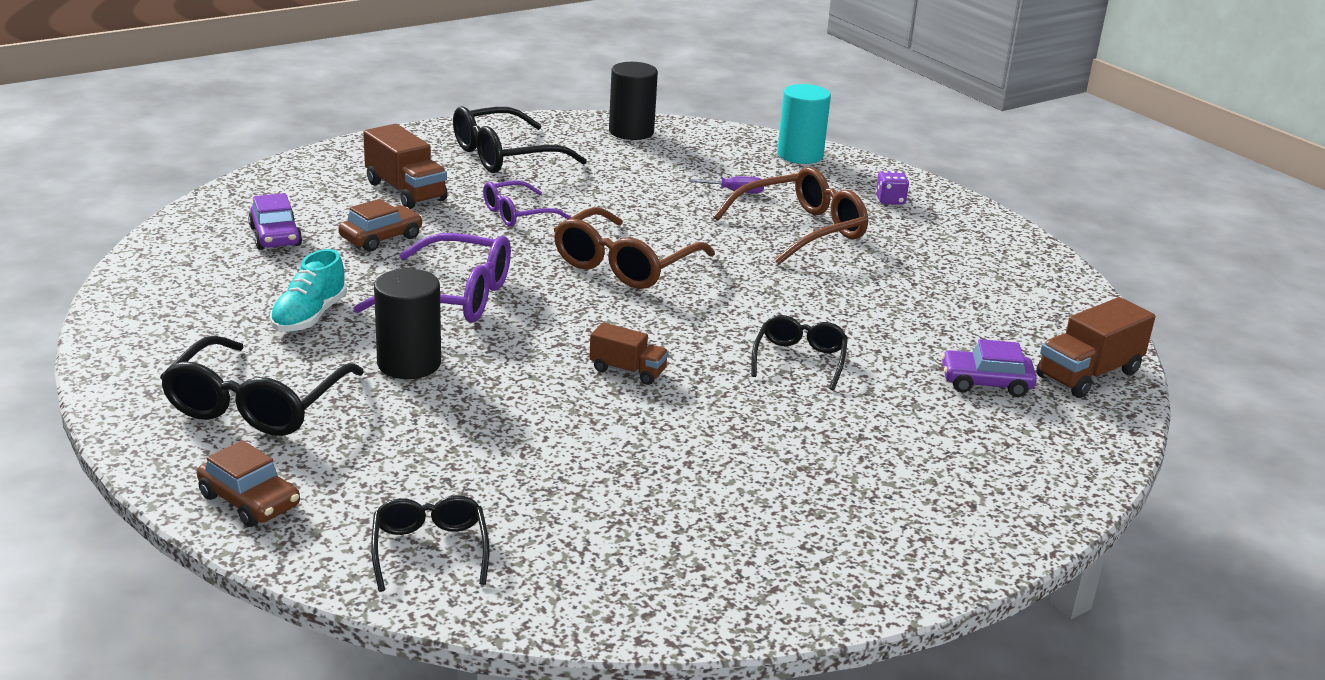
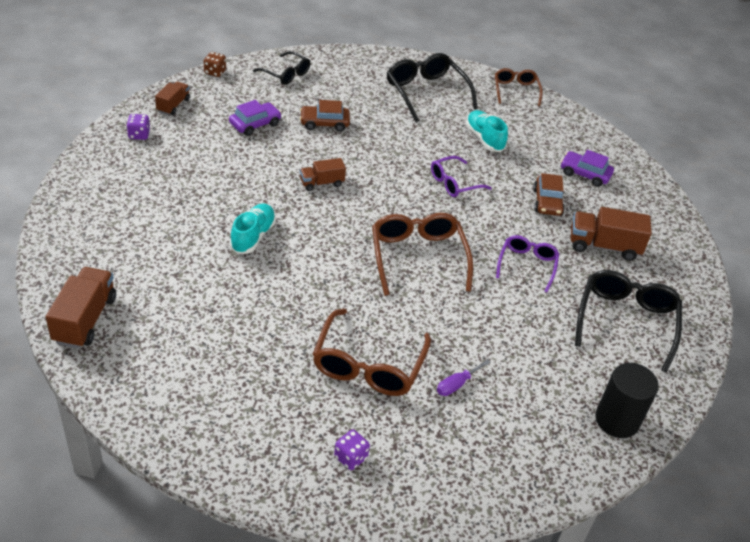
camera: 135 degrees right, 15 degrees up
(120, 344) = (515, 90): none -> brown glasses
(249, 501) = (365, 62): brown car -> brown car (324, 123)
(409, 364) = (409, 137): black cylinder -> none
(453, 297) = (454, 183): purple glasses -> purple glasses, size x0.61
(560, 623) = (215, 72): none -> brown dice
(722, 590) = (173, 105): none -> brown truck
(799, 360) = (253, 236): black glasses -> turquoise shoe
(800, 155) = (478, 484): turquoise cylinder -> none
(838, 563) = (139, 135): none -> purple dice
(985, 383) = (142, 276): purple car -> purple car (255, 124)

